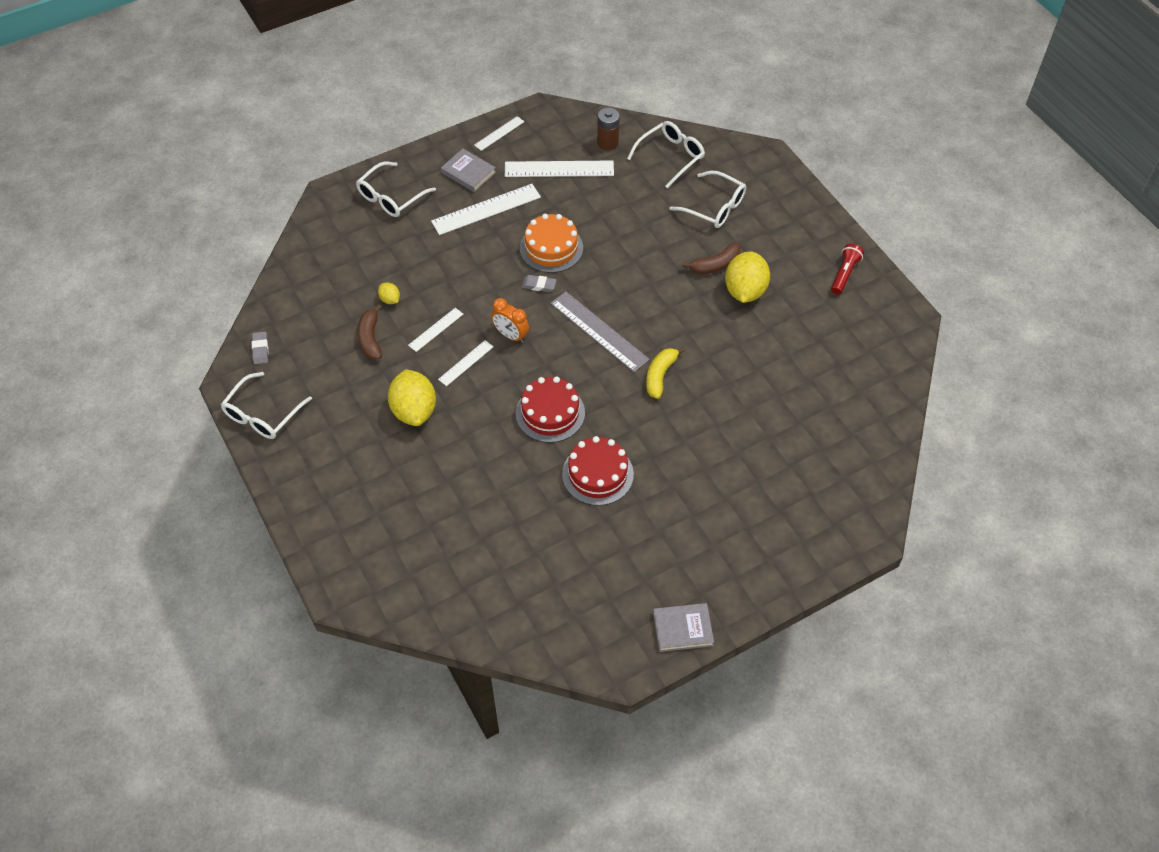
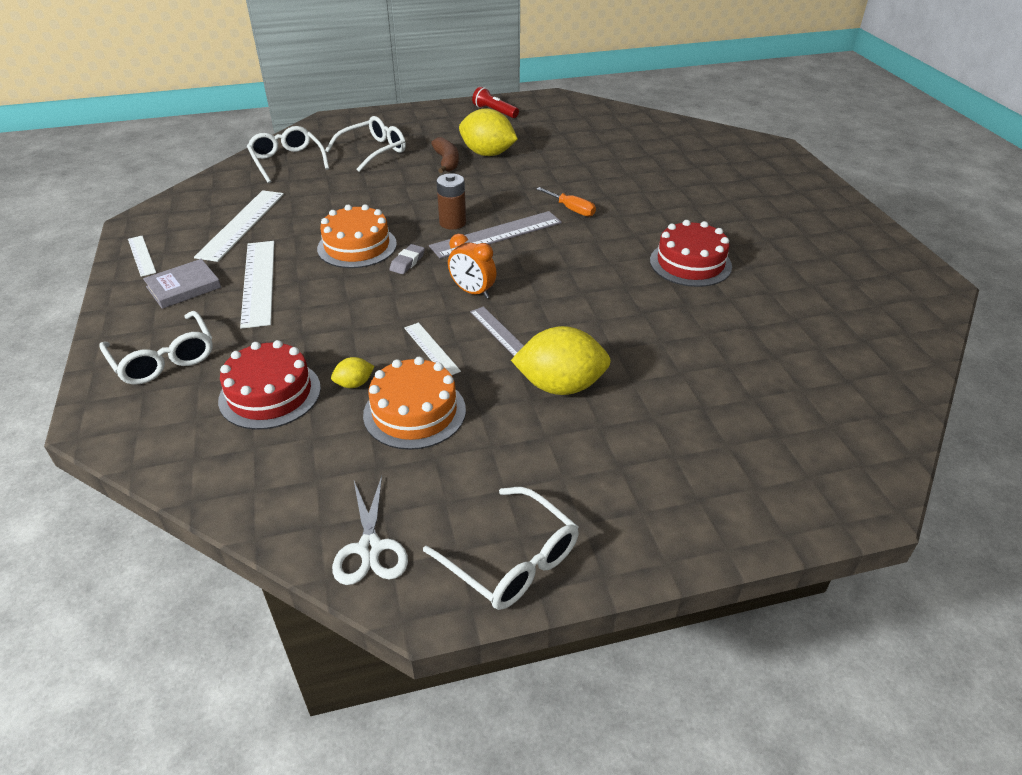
camera: 75 degrees left, 15 degrees down
(260, 349) = (370, 548): grey eraser -> white scissors
(370, 338) = (414, 412): brown banana -> orange cake
(466, 363) = (499, 332): white ruler -> grey ruler
(511, 335) = (472, 292): orange clock -> orange clock turned 75 degrees clockwise
(550, 413) = (599, 281): red cake -> red cake (270, 394)
(607, 143) = (232, 190): brown battery -> brown battery (452, 223)
(660, 375) = (571, 209): yellow banana -> orange screwdriver
(683, 629) = (883, 244): grey book -> none

